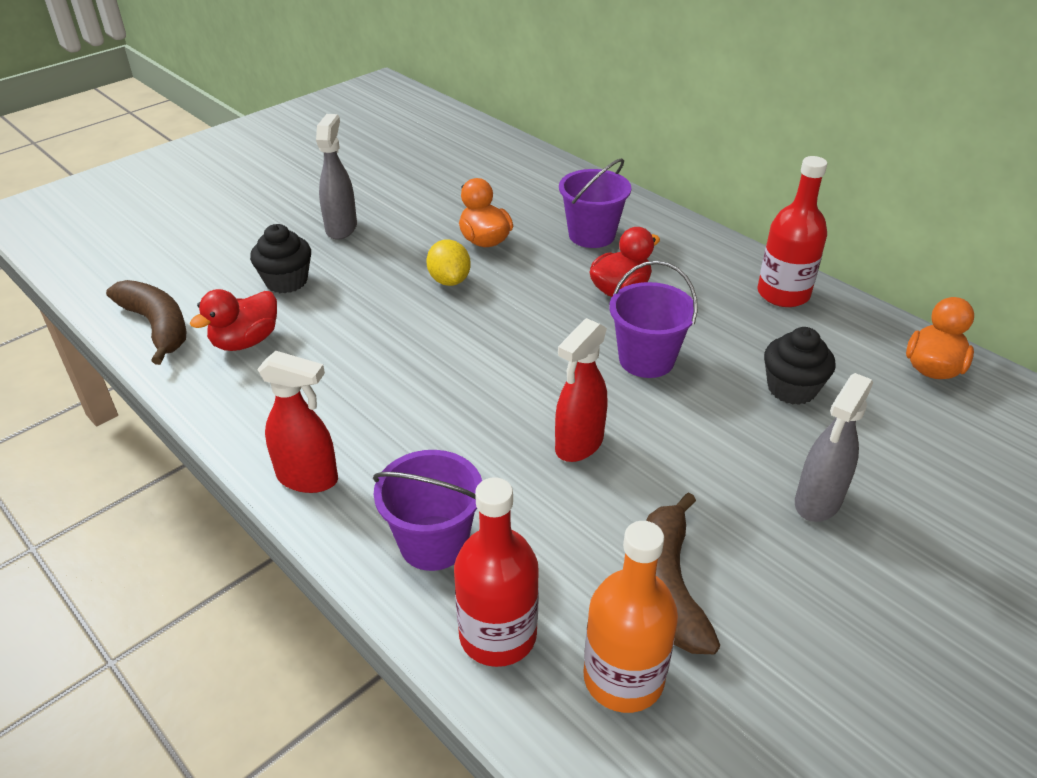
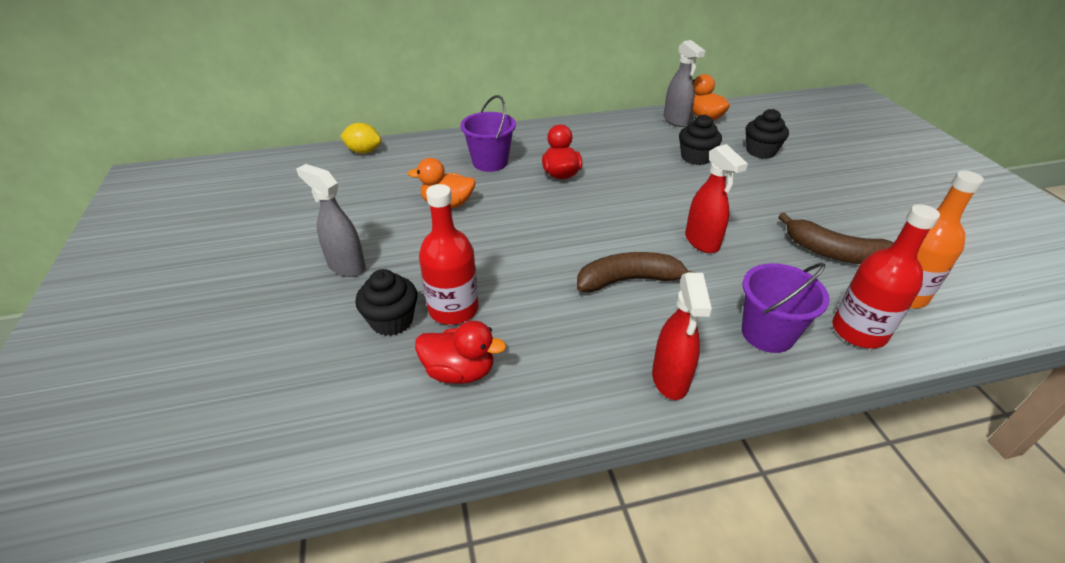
camera: 60 degrees left, 0 degrees up
(157, 326) = (375, 433): brown banana -> brown banana (629, 280)
(245, 341) = (459, 371): red duck -> red duck turned 60 degrees counterclockwise
(308, 478) = (670, 379): red spray bottle -> red spray bottle turned 135 degrees clockwise
(449, 280) = (481, 235): yellow lemon -> yellow lemon (364, 151)
(646, 359) = (638, 190): purple bucket -> none
(783, 294) = (612, 128): red bottle -> red bottle (453, 309)
(817, 502) = (788, 185): grey spray bottle -> grey spray bottle (676, 121)
(894, 451) = (760, 151): none -> black cupcake

